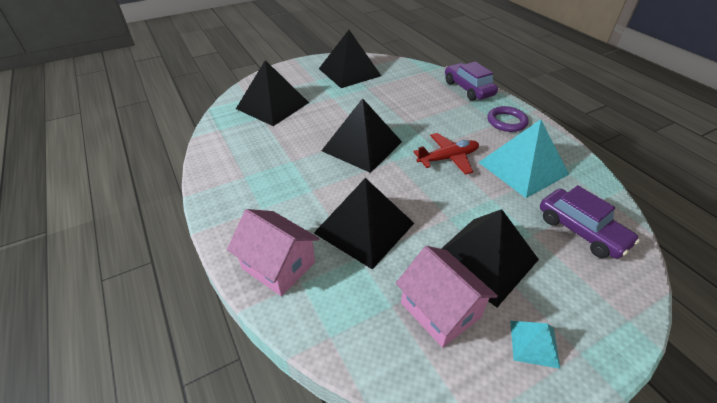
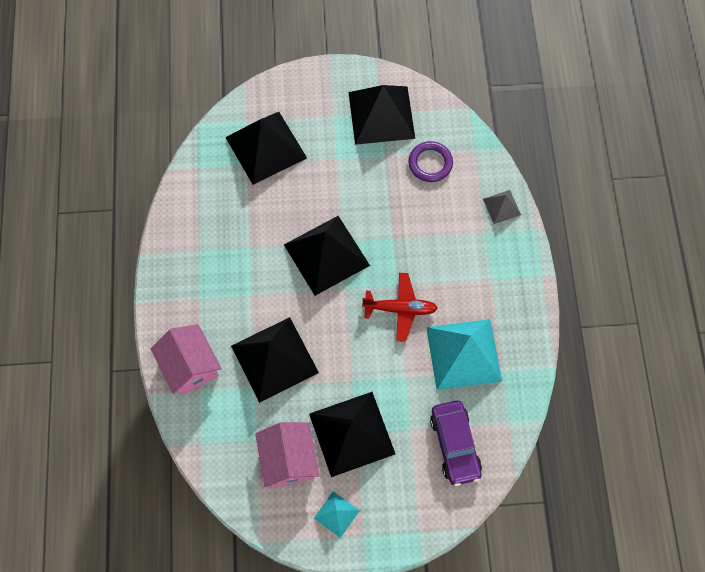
camera: 25 degrees right, 25 degrees up
(468, 89) = (501, 207): purple car -> grey pyramid
(506, 122) = (501, 282): purple ring -> purple ring (430, 163)

